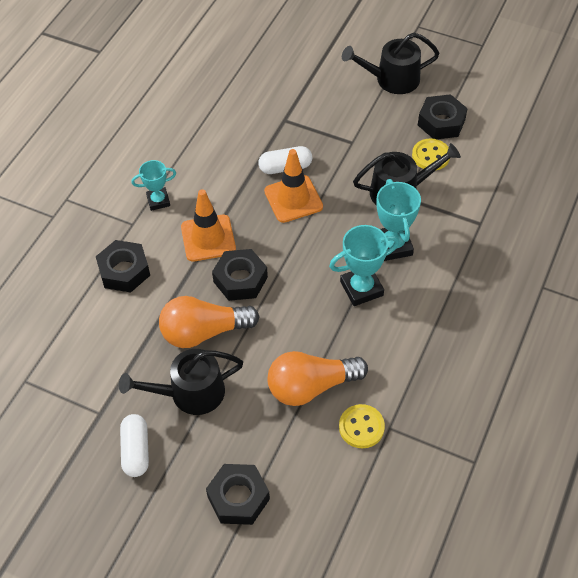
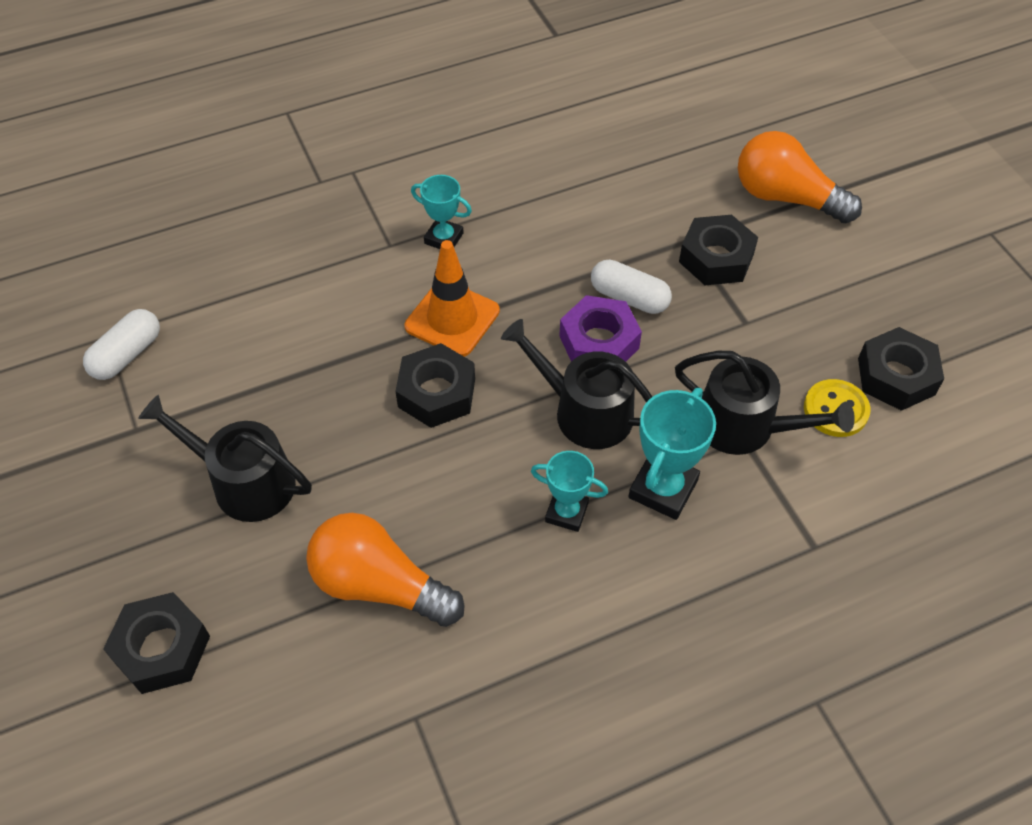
camera: 40 degrees right, 0 degrees up
(124, 271) = (326, 291): black nut -> black nut (716, 258)
(136, 450) = (124, 500): white capsule -> white capsule (127, 355)
(204, 332) = (333, 423): orange light bulb -> orange light bulb (786, 197)
(293, 199) = (599, 342): orange traffic cone -> purple nut
(361, 288) = (566, 512): turquoise trophy -> turquoise trophy, size x0.65
(361, 427) = (383, 686): yellow button -> none
(392, 79) = (882, 278): black watering can -> black watering can (584, 411)

